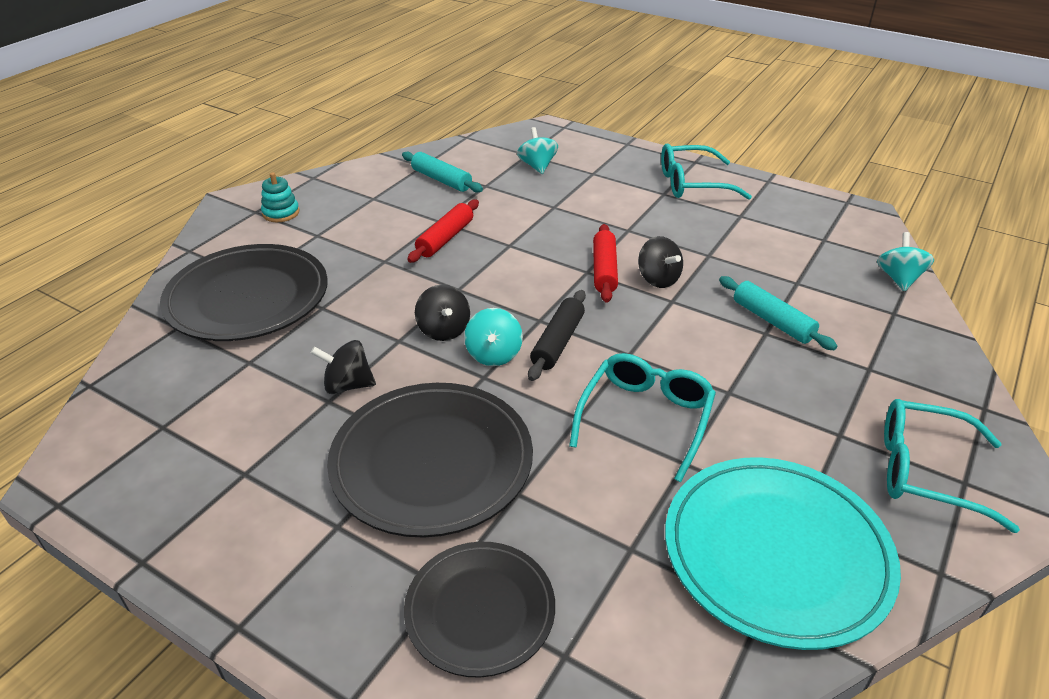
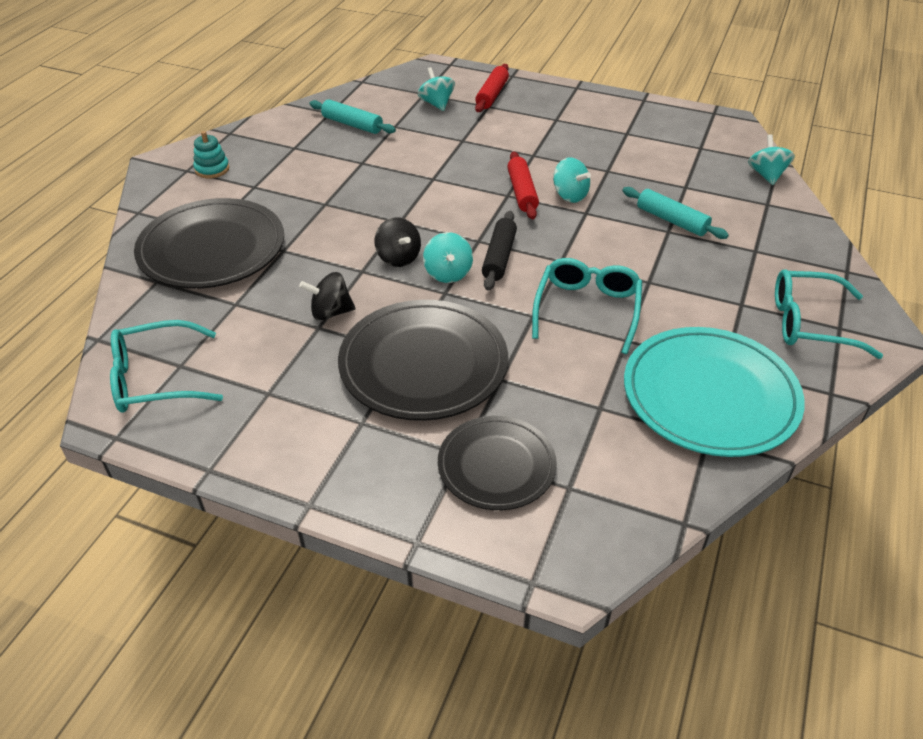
camera: 10 degrees left, 5 degrees up
(445, 238) = (374, 178): red rolling pin -> red rolling pin (492, 95)
(658, 279) = (569, 195): black spinning top -> turquoise spinning top
(692, 183) = (578, 108): turquoise glasses -> turquoise glasses (155, 379)

